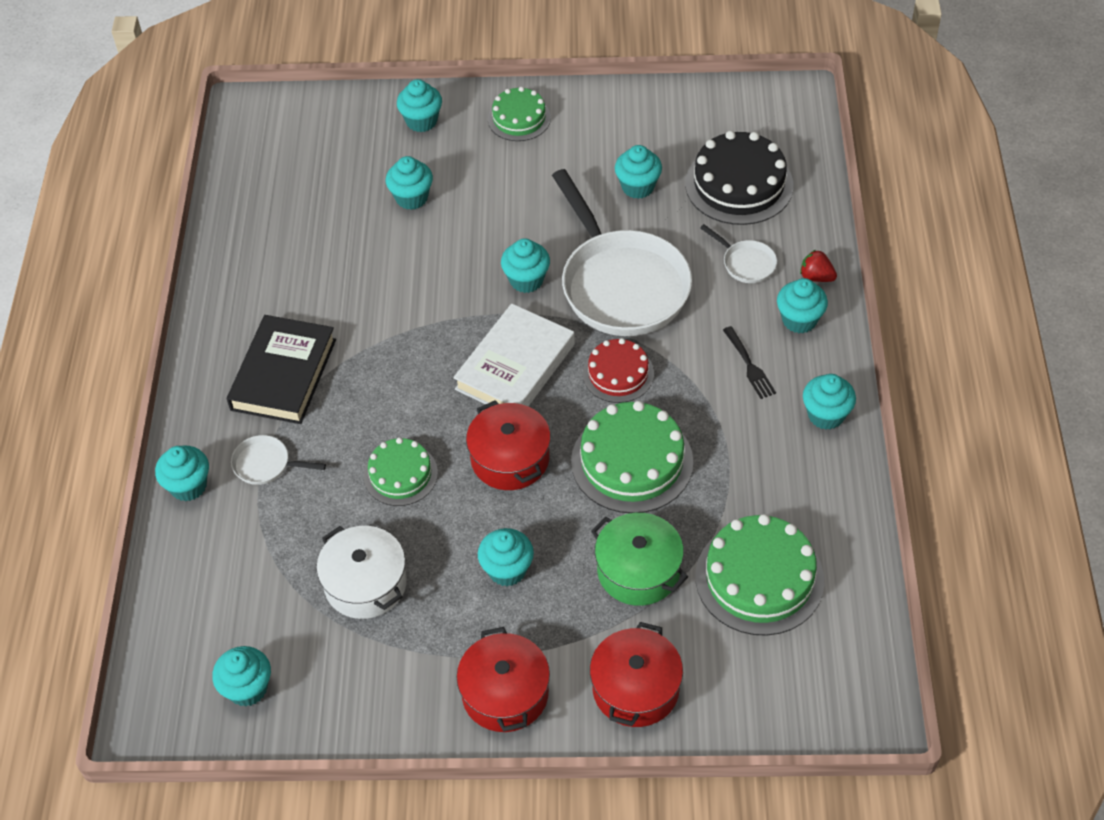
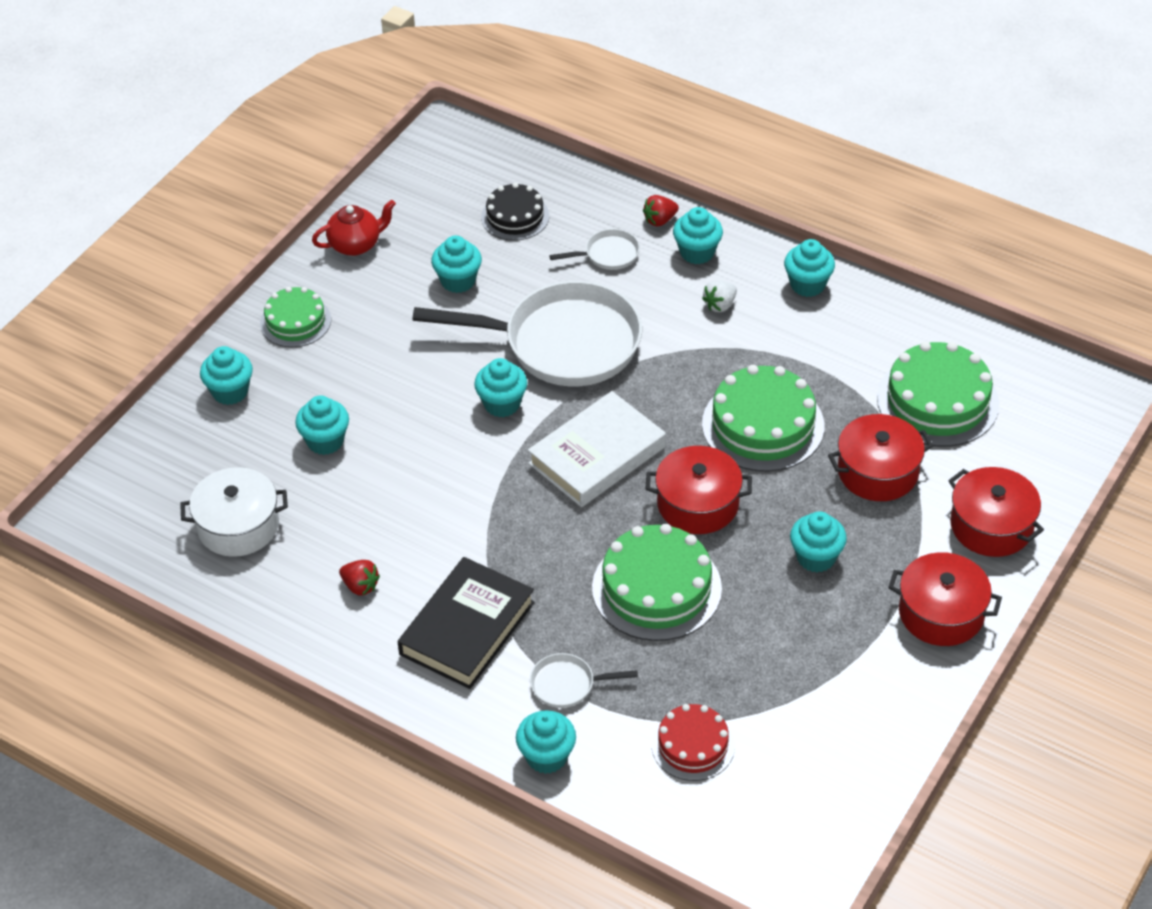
camera: 60 degrees left, 5 degrees down
(247, 688) = (815, 797): turquoise cupcake -> none
(266, 464) = (567, 684): white pan -> white pan turned 45 degrees clockwise
(283, 374) = (467, 628): black book -> black book turned 75 degrees clockwise
(284, 291) = (360, 586): none -> red strawberry
(365, 584) = (760, 663): white pot -> white pot (238, 526)
(400, 474) = (656, 588): green cake -> green cake, size x1.64
(515, 367) = (597, 455): white book -> white book turned 75 degrees clockwise
(618, 374) = (661, 391): red cake -> red cake (693, 745)
(627, 109) = (356, 244): none -> red teapot
(638, 570) = (878, 471): green pot -> red pot
(739, 184) = (515, 216): black cake -> black cake, size x0.61
(749, 365) = (720, 305): black fork -> white strawberry

